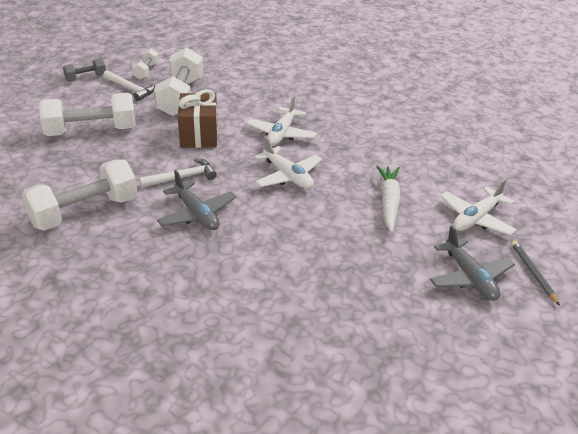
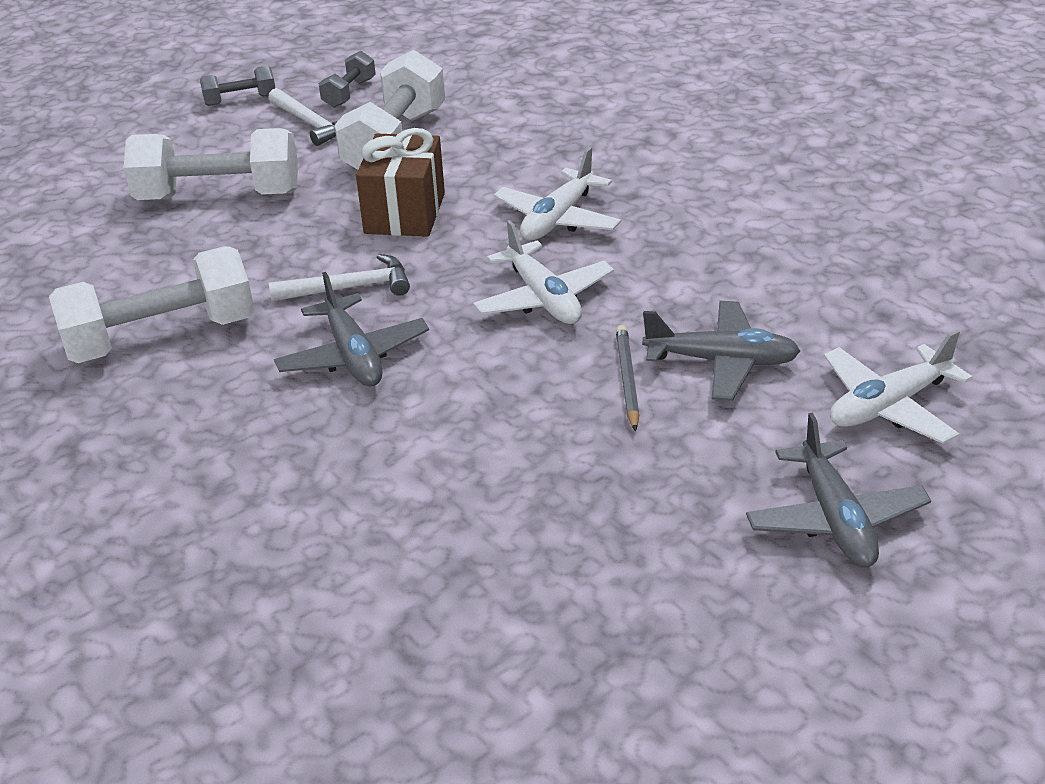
camera: 15 degrees right, 0 degrees up
(146, 71) = (349, 93): white dumbbell -> grey dumbbell
(389, 202) = (721, 361): white carrot -> grey plane
(533, 273) = (970, 523): grey pencil -> grey pencil (627, 379)

